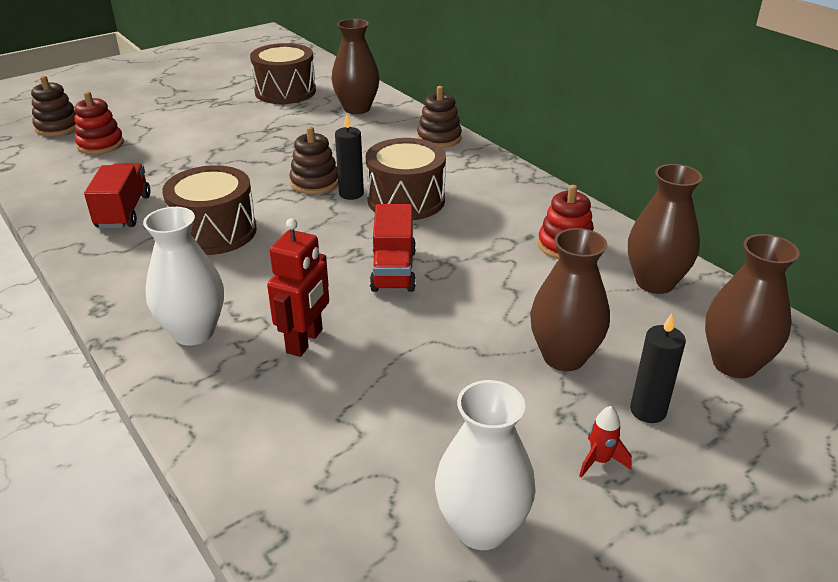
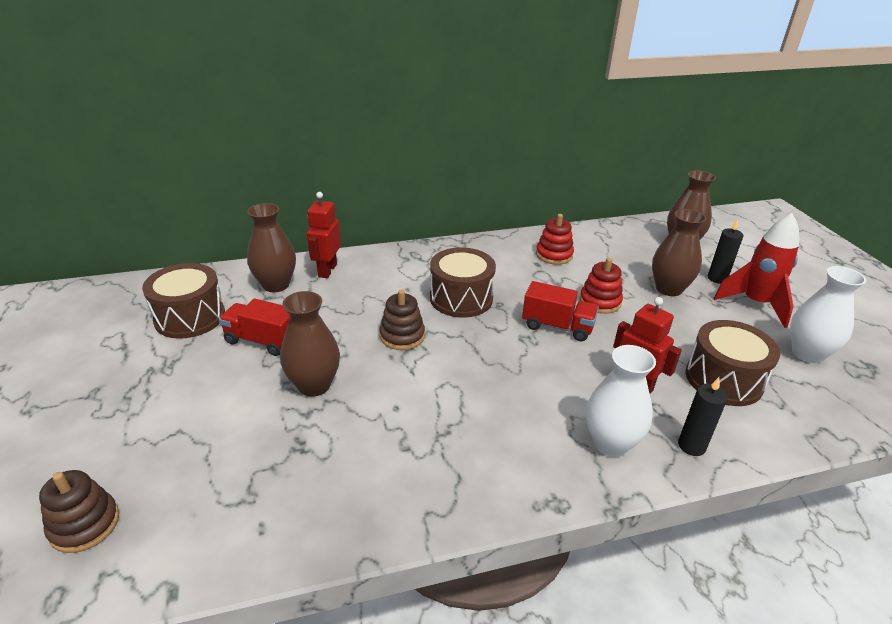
camera: 70 degrees left, 0 degrees up
(100, 144) = (186, 481): red stacking toy -> red stacking toy (600, 301)
(124, 212) = (378, 471): red truck -> red truck (262, 341)
(215, 232) = (455, 409): brown drum -> brown drum (723, 379)
(351, 194) = (434, 321): black candle -> black candle (691, 446)
(400, 123) = (327, 270): none -> red robot
(439, 138) = (371, 260): brown stacking toy -> none
(599, 461) = (755, 304): red rocket -> red rocket, size x2.48
(654, 282) = (604, 240): brown vase -> brown vase (314, 385)

